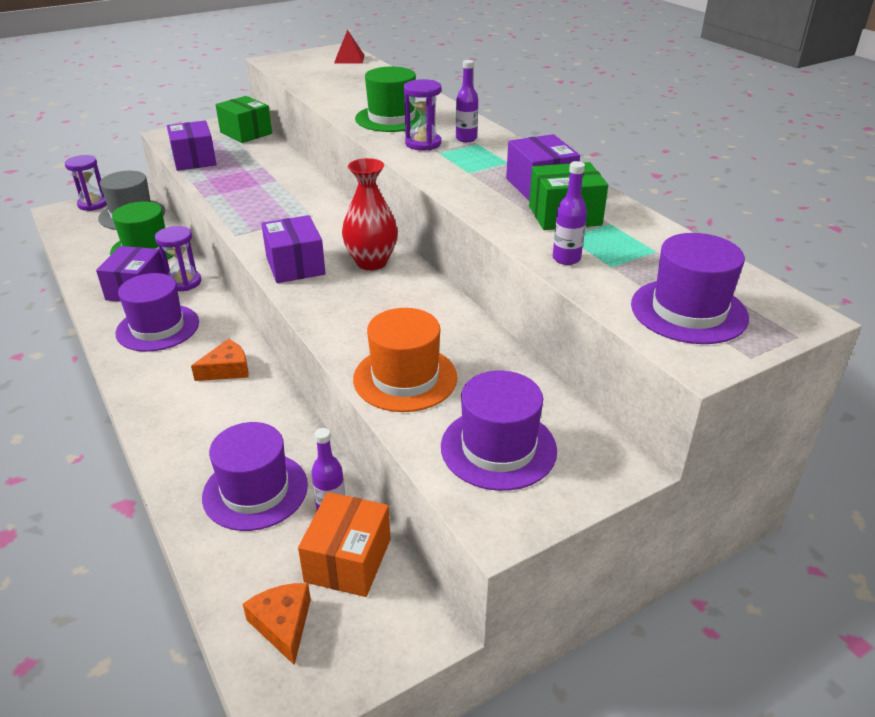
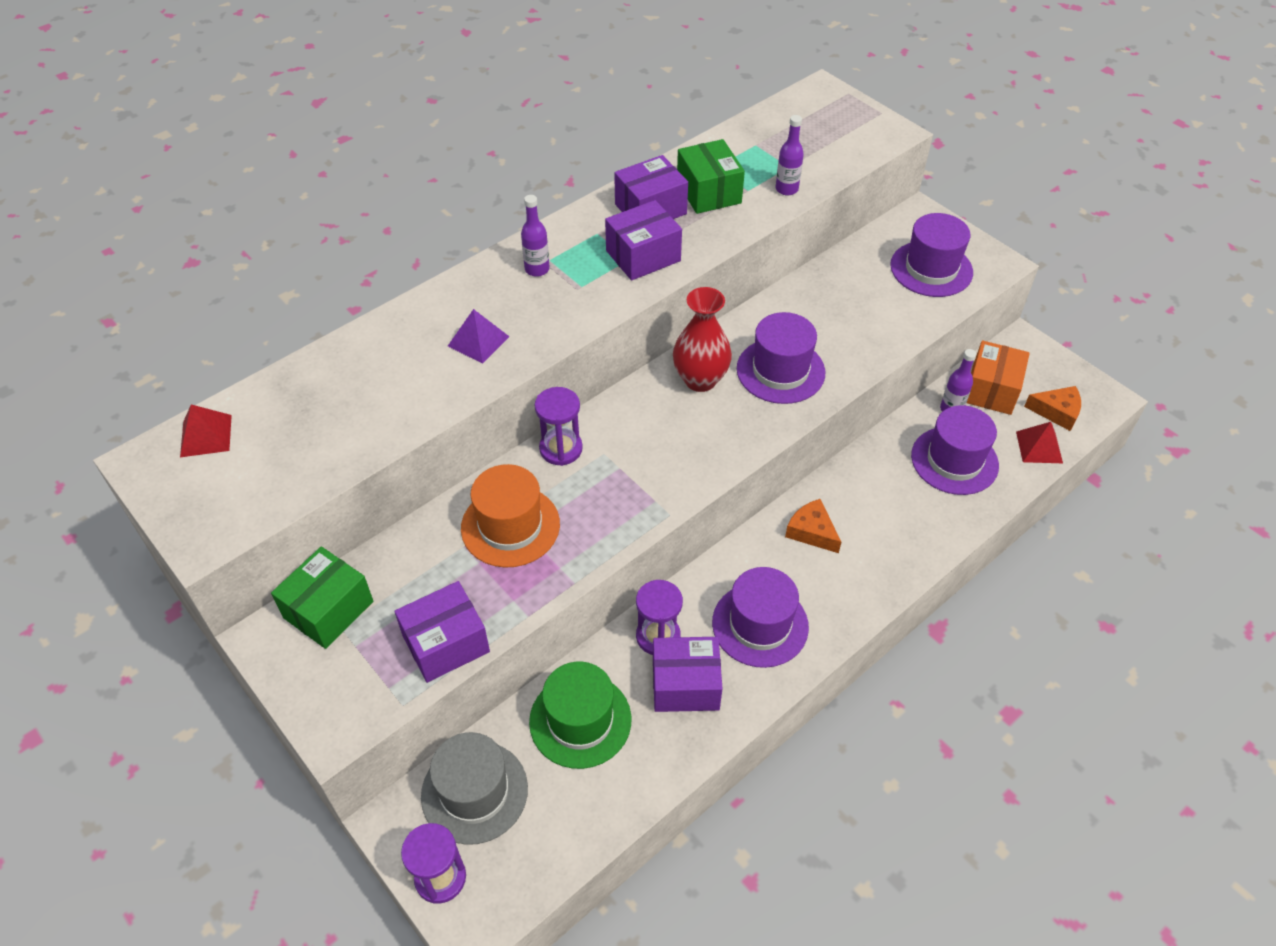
camera: 100 degrees left, 15 degrees up
(235, 581) = (1039, 447): none -> red pyramid
(283, 624) = (1057, 412): orange cheese -> orange cheese turned 135 degrees counterclockwise
(295, 265) = (724, 439): purple box -> purple box (643, 256)
(348, 560) = (991, 390): orange box -> orange box turned 75 degrees counterclockwise
(391, 118) = (478, 341): green hat -> purple pyramid
(405, 378) = (876, 326): orange hat -> orange hat (510, 526)
(423, 144) = (558, 302): purple hourglass -> purple hourglass (561, 449)
(688, 311) = (838, 133): purple hat -> purple hat (780, 371)

